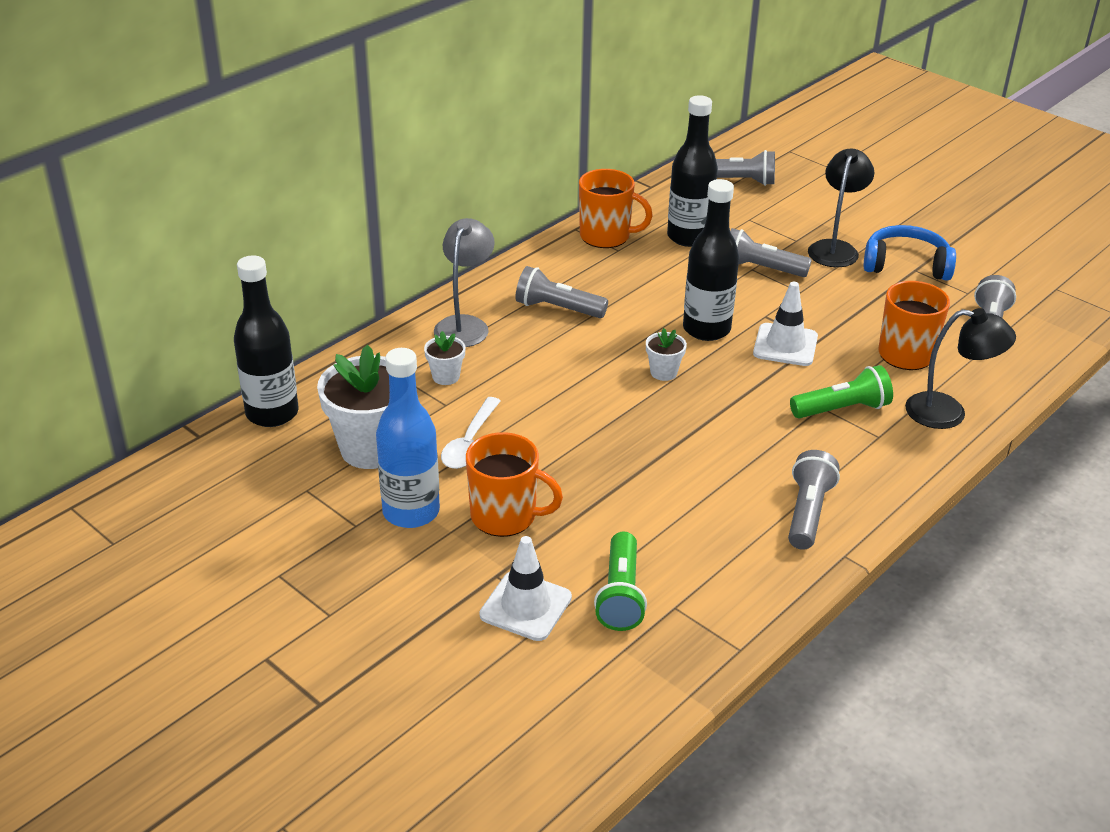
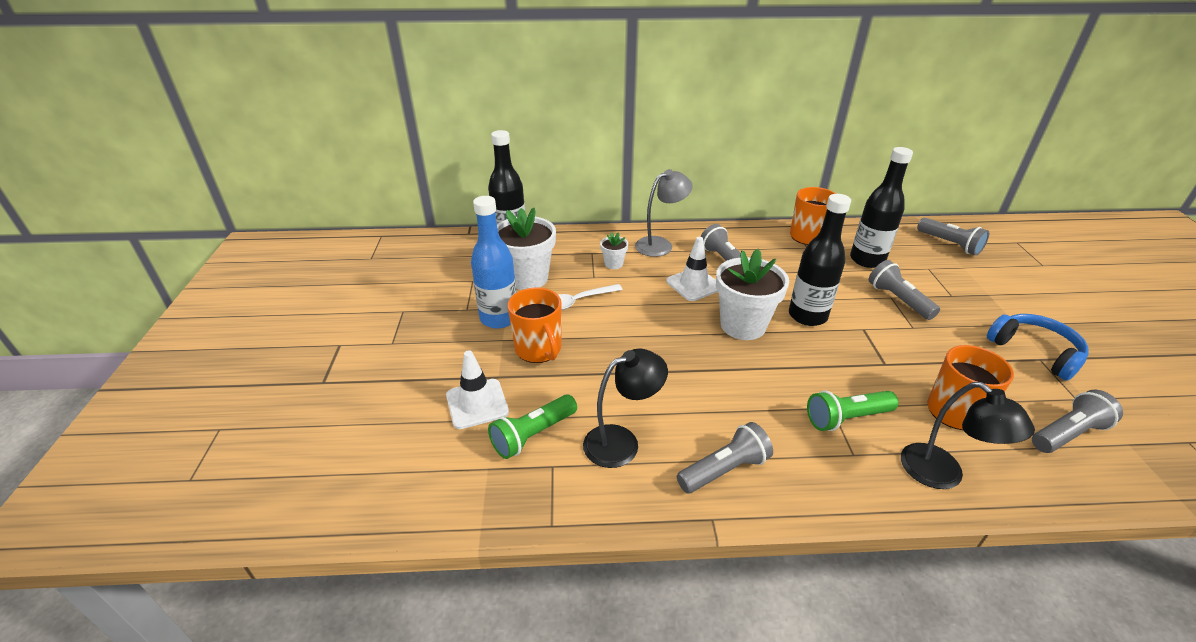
camera: 45 degrees right, 0 degrees up
(663, 372) = (743, 325): white flower pot -> white flower pot, size x2.14
(785, 345) = (855, 354): white traffic cone -> white traffic cone (694, 284)
(835, 248) = (980, 314): black lamp -> black lamp (622, 442)
(842, 409) = (846, 418): green flashlight -> green flashlight turned 135 degrees clockwise

